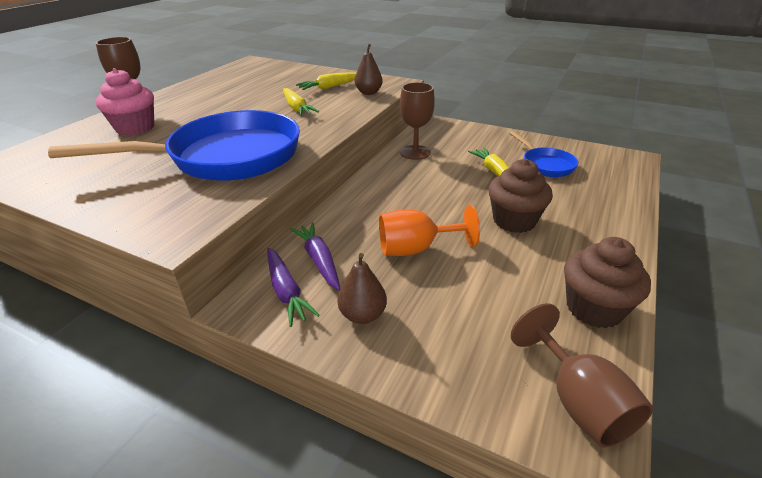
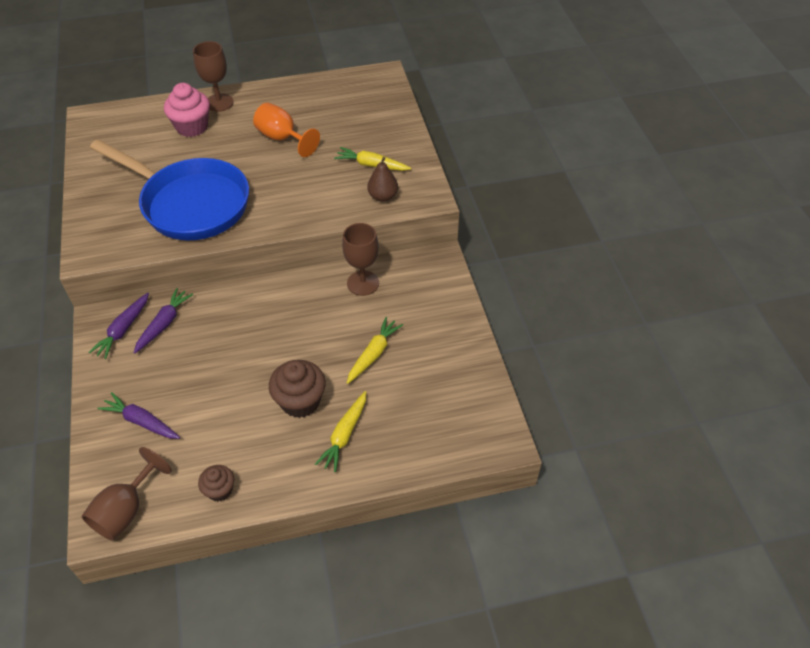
camera: 50 degrees right, 15 degrees up
(297, 108) = (305, 178): yellow carrot -> yellow carrot (344, 435)
(362, 315) = (128, 377): brown pear -> none
(416, 249) = (215, 364): orange goblet -> orange goblet (282, 138)
(441, 330) = (141, 421): none -> purple carrot
(545, 164) = (423, 381): blue pan -> none
(594, 308) = (220, 490): brown cupcake -> brown cupcake, size x0.59

